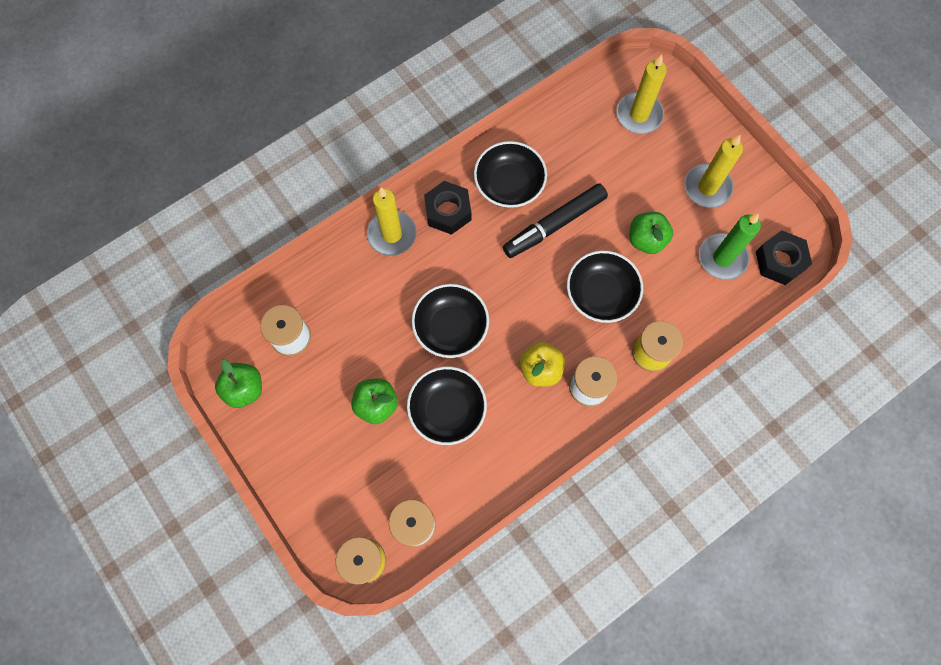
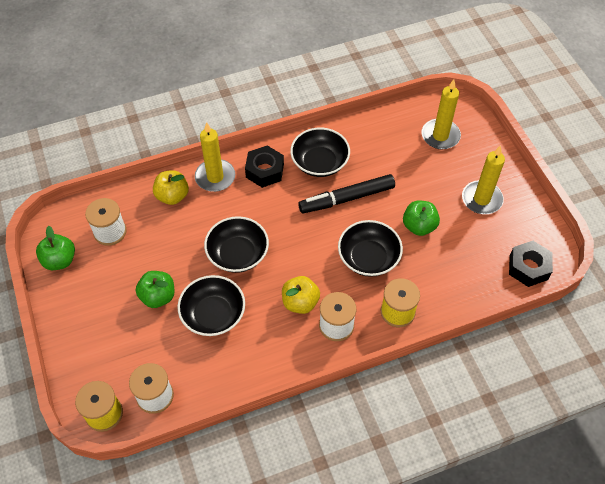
camera: 15 degrees right, 15 degrees down
(349, 272) = (172, 196): none -> yellow apple
(722, 258) = (479, 254): green candle -> none

